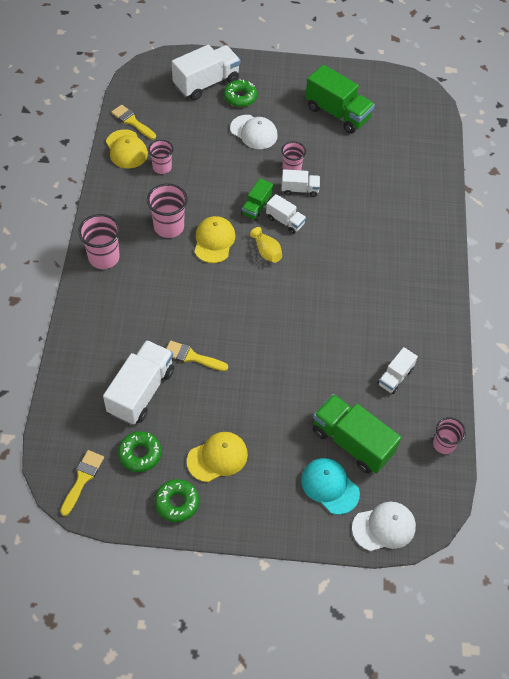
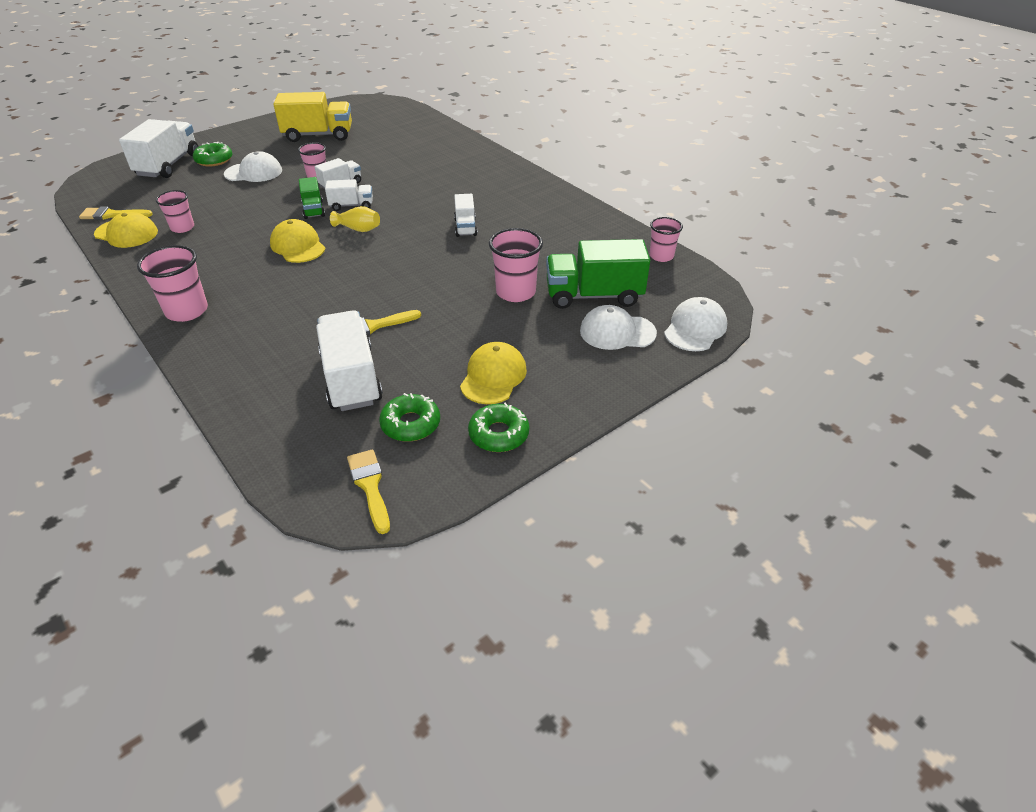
camera: 40 degrees left, 15 degrees down
(169, 227) = (238, 259): pink cup -> pink cup (515, 292)
(329, 486) = (617, 332): turquoise cap -> white cap
(337, 113) = (318, 135): green truck -> yellow truck
(395, 377) = (570, 242): white truck -> white truck (465, 227)

